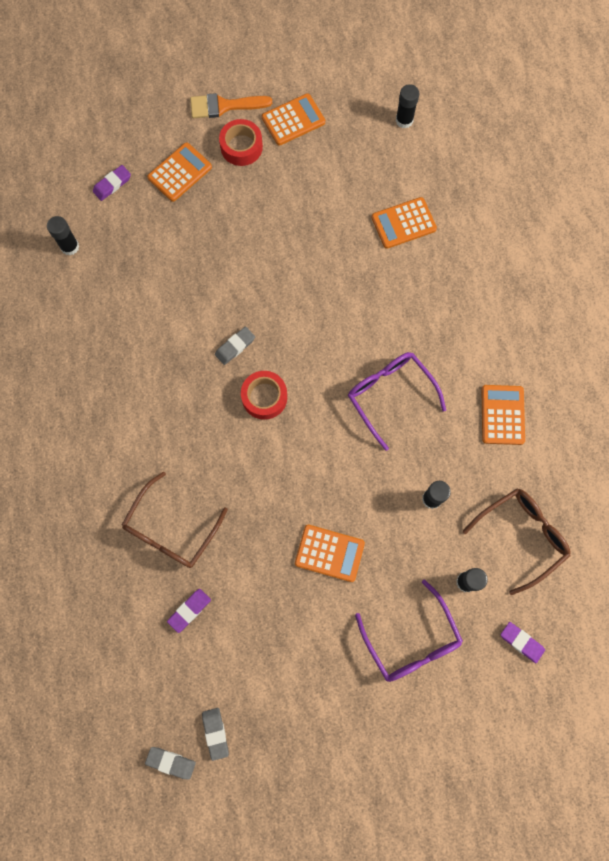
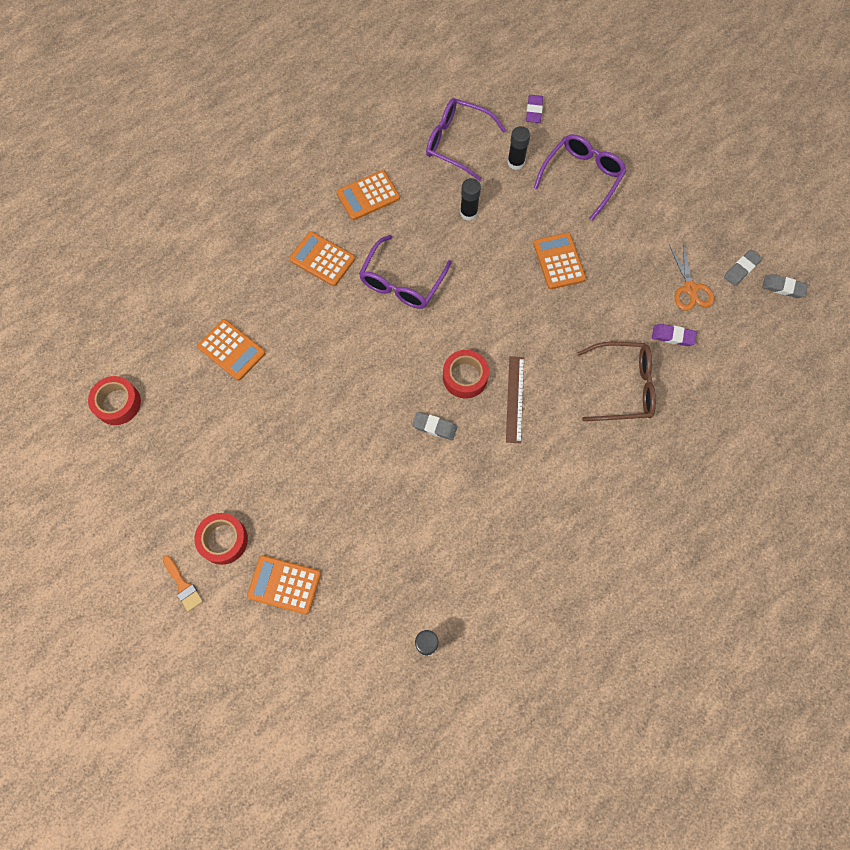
camera: 120 degrees left, 5 degrees down
(112, 184) = (334, 646): purple eraser -> none
(171, 762) = (783, 287): grey eraser -> grey eraser turned 60 degrees counterclockwise
(218, 427) = (515, 399): none -> brown ruler
(224, 106) = (183, 585): orange brush -> orange brush, size x0.64
(226, 664) = (690, 289): none -> orange scissors
(293, 120) = (167, 507): orange calculator -> orange calculator (322, 259)
(404, 120) = (118, 403): black glue stick -> red tape
(521, 536) = (457, 143): brown glasses -> purple glasses

